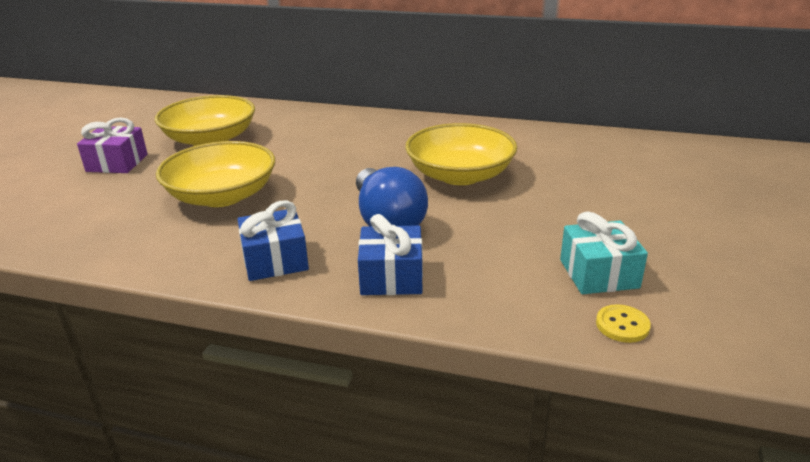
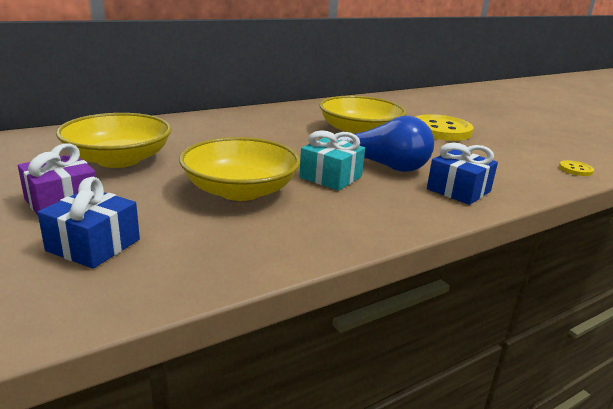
camera: 50 degrees left, 5 degrees down
(275, 260) = (382, 210): blue gift -> blue gift (93, 245)
(571, 204) = (441, 130): none -> yellow button
(599, 274) = (522, 154): turquoise gift -> turquoise gift (330, 177)

